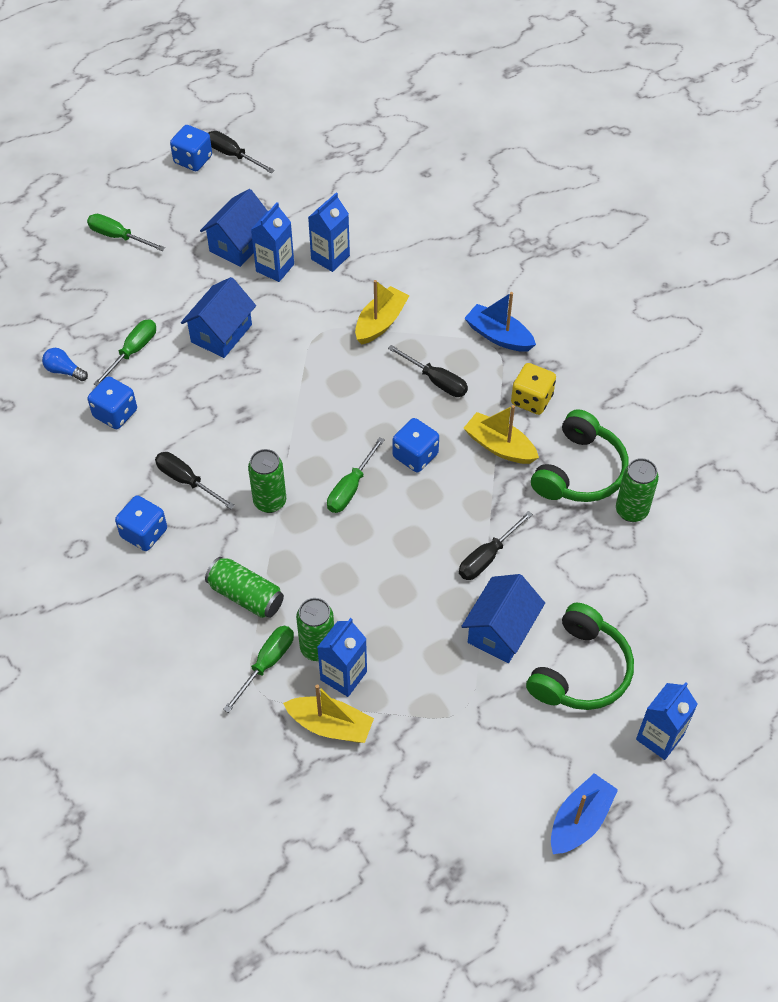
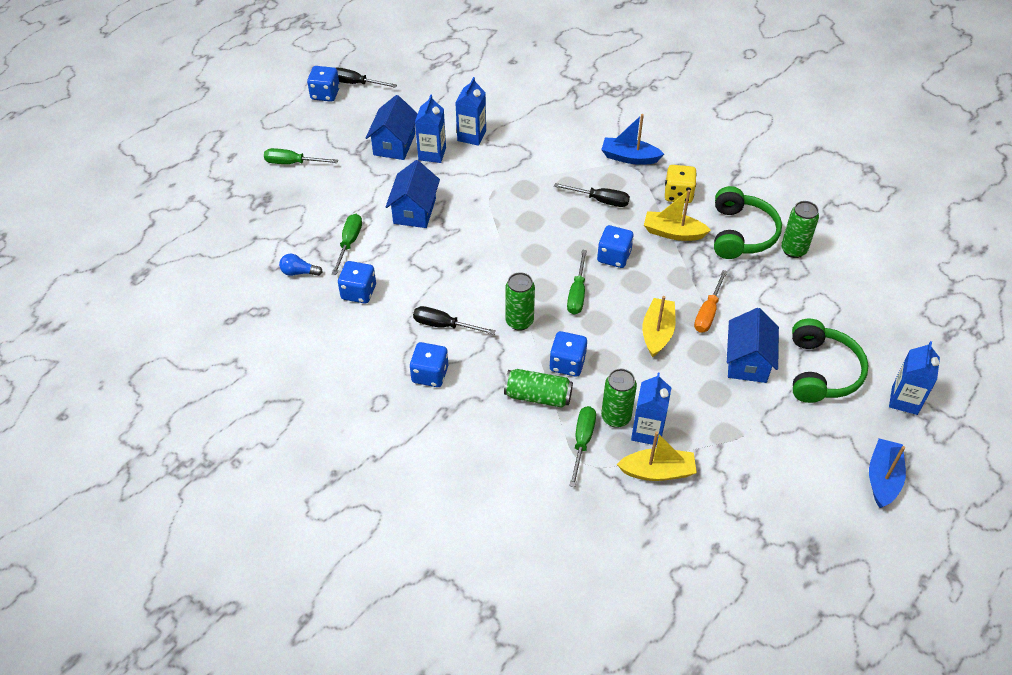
camera: 20 degrees left, 5 degrees down
(297, 568) = (567, 363): none -> blue dice
(380, 322) = (535, 171): yellow boat -> yellow boat (657, 332)
(487, 557) = (708, 312): black screwdriver -> orange screwdriver

